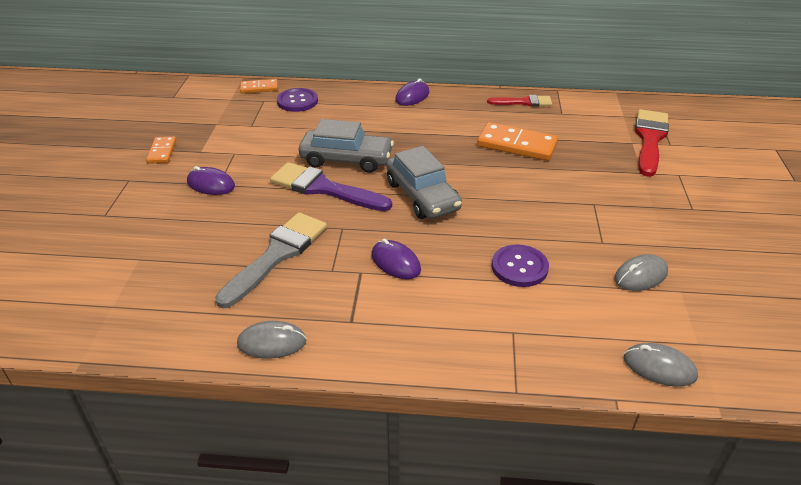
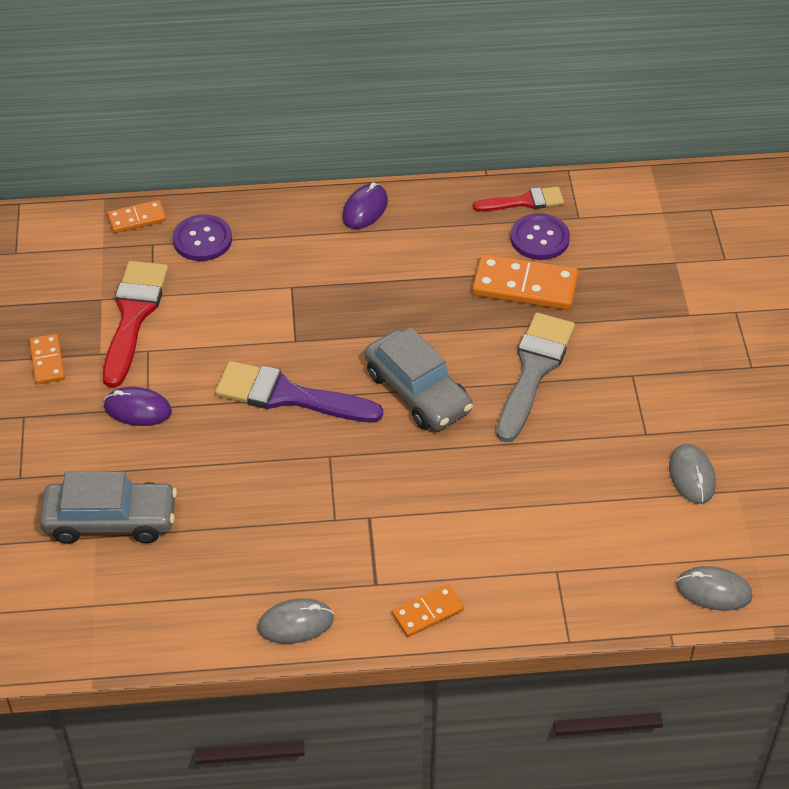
camera: 10 degrees left, 10 degrees up
(277, 255) = (262, 507): grey brush -> grey brush (534, 371)
(346, 159) = (304, 342): grey car -> grey car (110, 520)
(390, 350) = (427, 613): none -> orange domino
(395, 262) = (407, 497): purple mouse -> none
(519, 267) = (553, 484): purple button -> purple button (539, 238)
(640, 275) = (691, 476): grey mouse -> grey mouse turned 60 degrees counterclockwise
(650, 139) = (698, 253): red brush -> red brush (133, 316)

